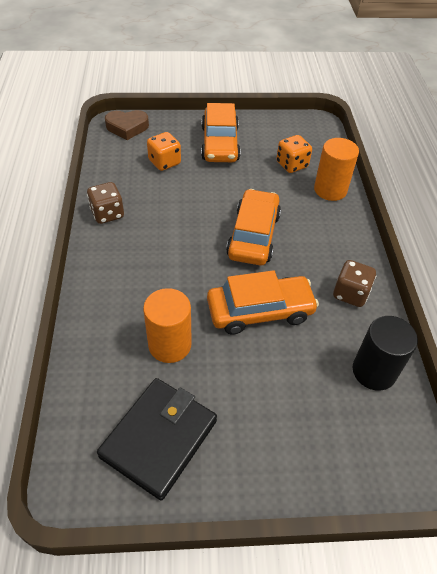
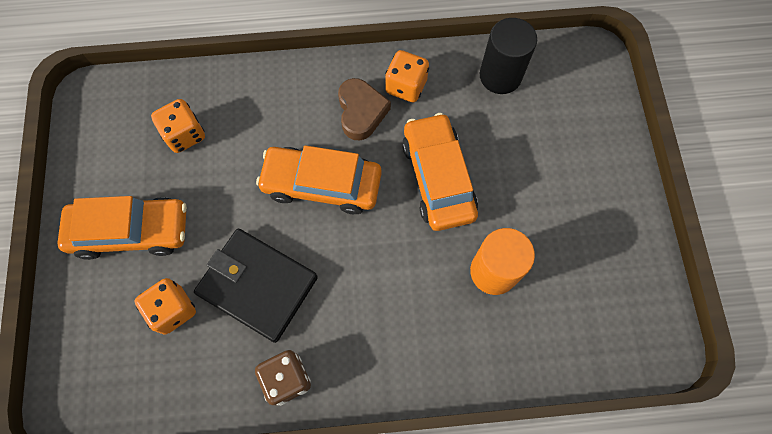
camera: 90 degrees left, 20 degrees up
(127, 127) = (79, 381): brown heart -> brown heart (361, 112)
(159, 438) = (601, 272): black wallet -> black wallet (257, 286)
(330, 190) = (237, 92): orange cylinder -> none
(350, 294) = (406, 86): brown dice -> orange dice

